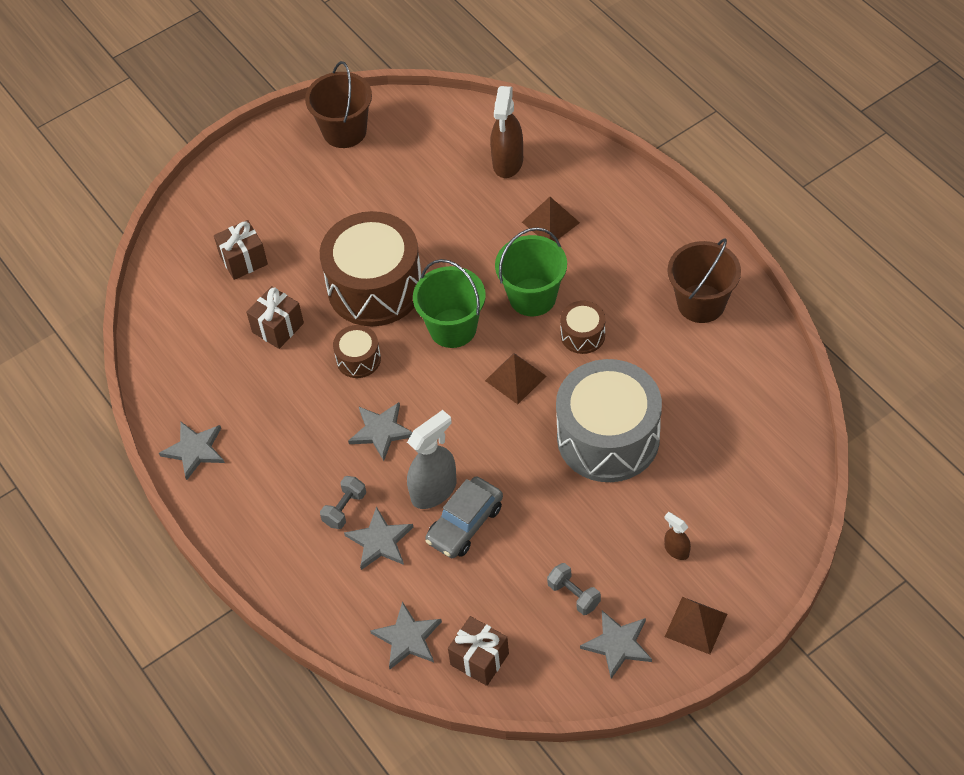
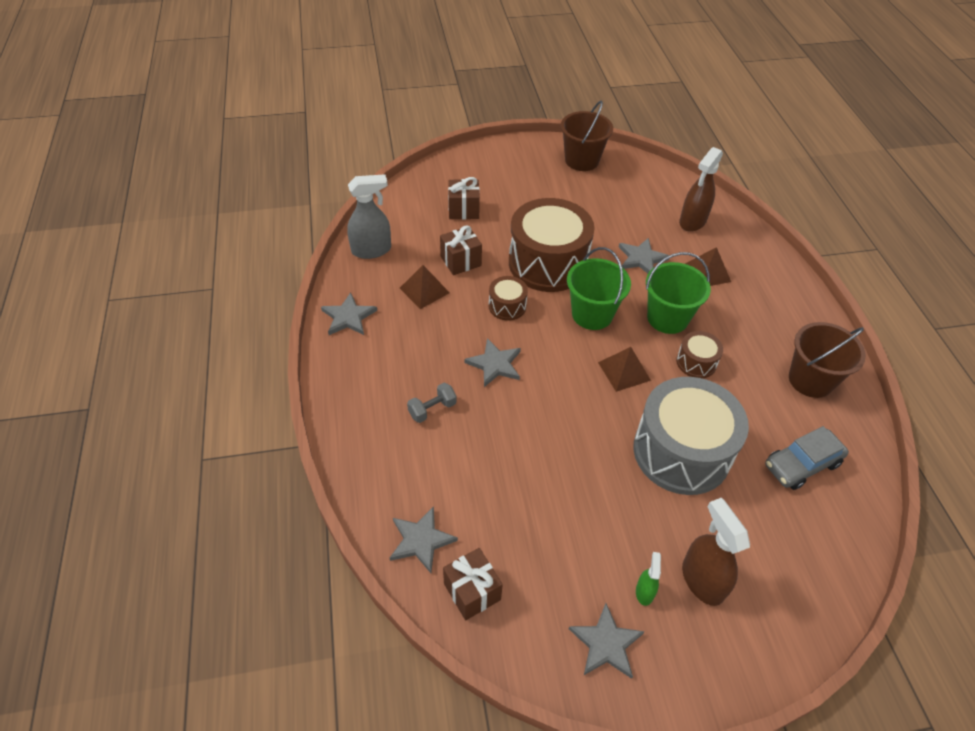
camera: 20 degrees right, 5 degrees down
(380, 541) = (445, 447): grey star -> grey star (641, 258)
(434, 490) = (511, 428): grey spray bottle -> grey spray bottle (372, 250)
(465, 524) = (522, 467): grey car -> grey car (802, 464)
(574, 595) = (586, 575): grey dumbbell -> none
(631, 585) = (644, 592): none -> green spray bottle
(676, 550) = (702, 580): brown spray bottle -> brown spray bottle, size x1.96
(696, 625) = (691, 663): brown pyramid -> brown pyramid (424, 290)

